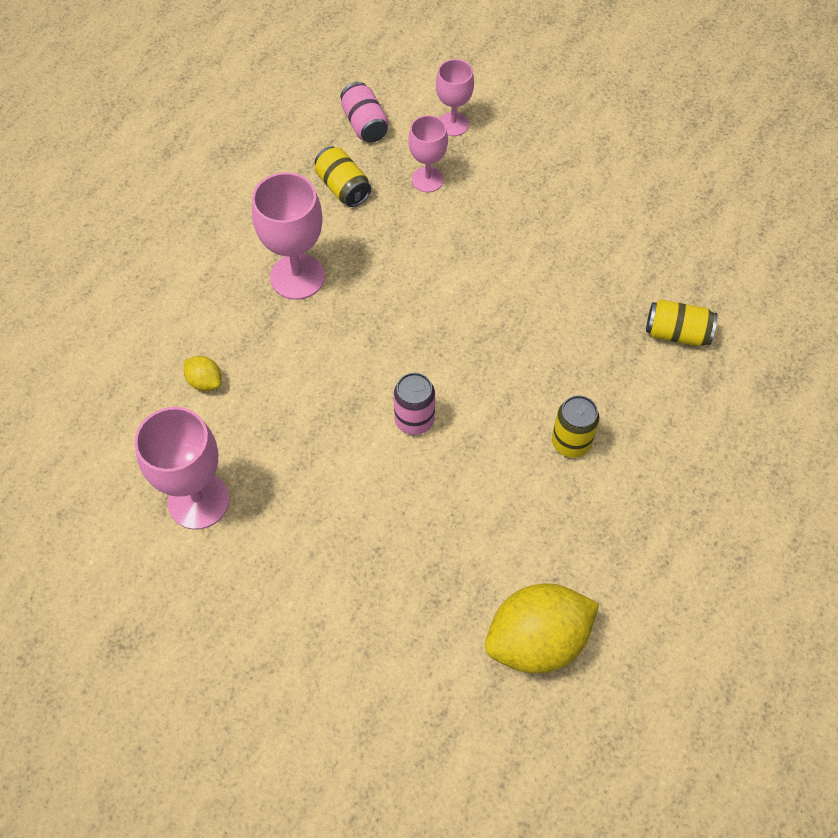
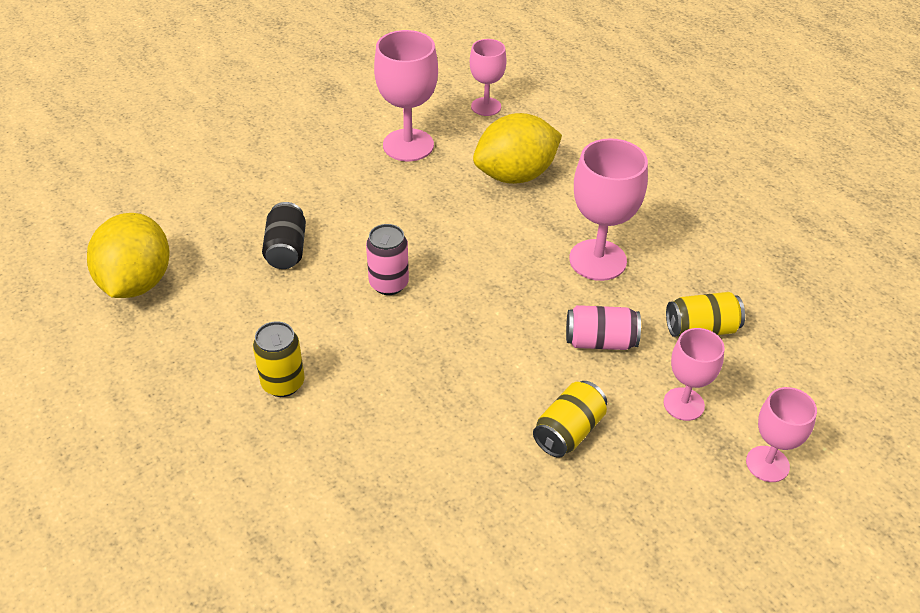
camera: 115 degrees right, 15 degrees down
(92, 455) = (486, 106): none -> pink goblet
(205, 381) = (515, 175): yellow lemon -> yellow lemon, size x2.24
(365, 124) = (794, 379): pink can -> pink can (600, 341)
(418, 530) = (286, 249): none -> black can
(677, 333) = (337, 544): yellow can -> yellow can (569, 431)

